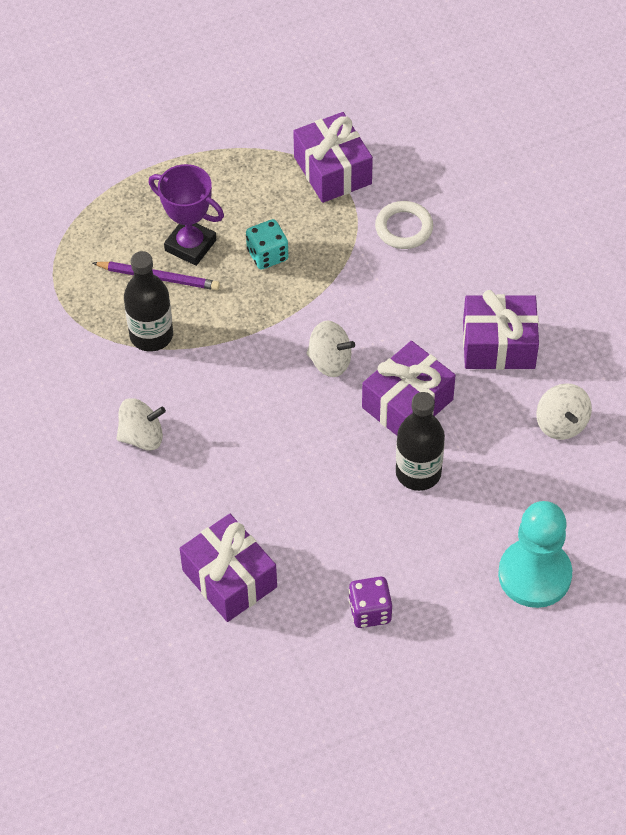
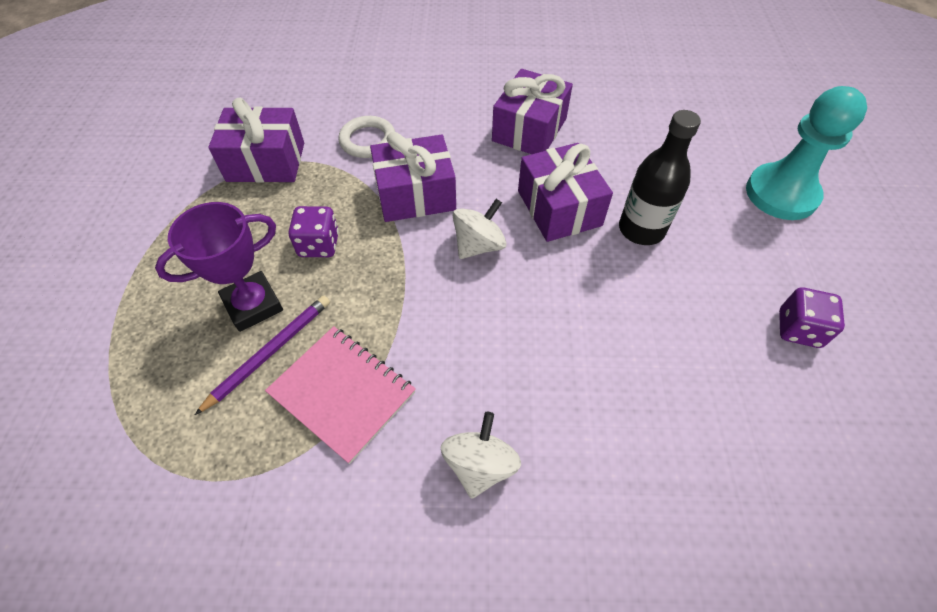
camera: 65 degrees left, 0 degrees up
(151, 335) = (342, 393): black bottle -> pink notebook
(229, 579) = (724, 449): purple gift -> purple gift (415, 195)
(267, 255) = (319, 245): turquoise dice -> purple dice
(561, 424) = (628, 124): white spinning top -> none

